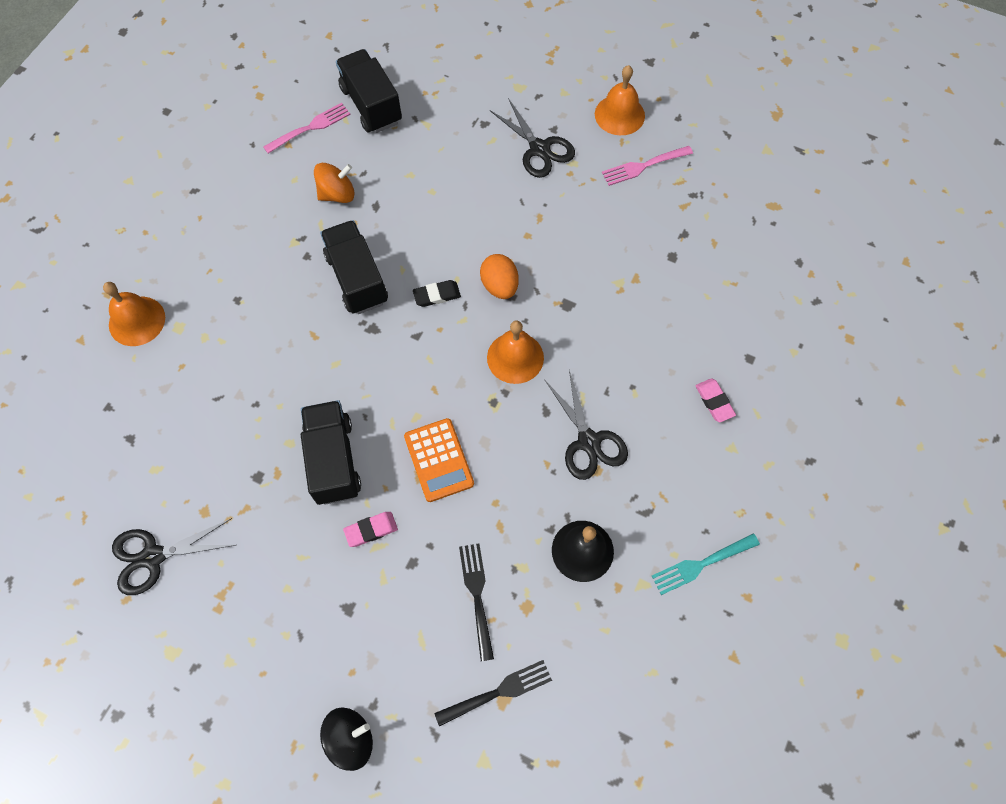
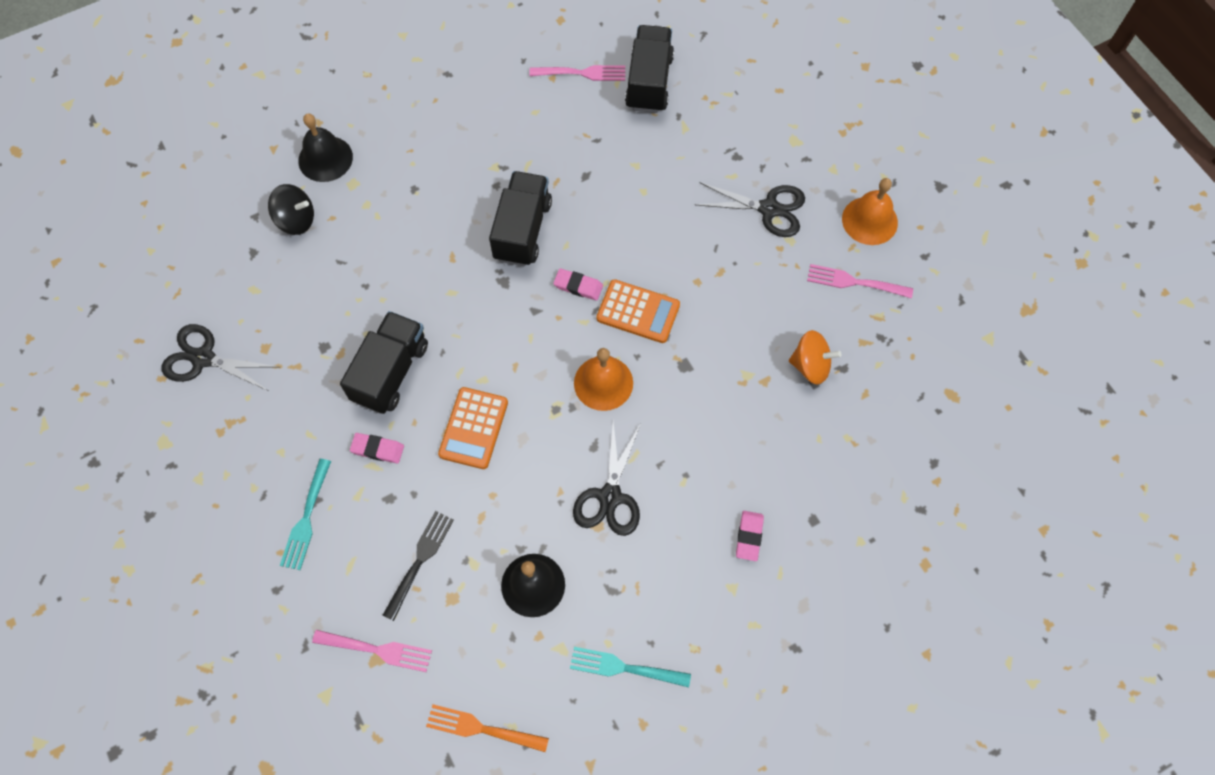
camera: 35 degrees right, 0 degrees up
(137, 321) = (325, 158): orange bell -> black bell
(337, 194) = (561, 146): orange spinning top -> orange spinning top (810, 366)
(350, 739) = (240, 603): black spinning top -> black spinning top (296, 220)
(353, 628) = (306, 518): none -> turquoise fork
(437, 295) = (578, 286): black eraser -> pink eraser
(498, 692) = (377, 650): black fork -> pink fork
(499, 286) = (638, 311): orange egg -> orange calculator
(539, 149) = (769, 209): black scissors -> black scissors turned 75 degrees counterclockwise
(631, 692) = (482, 728): none -> orange fork

